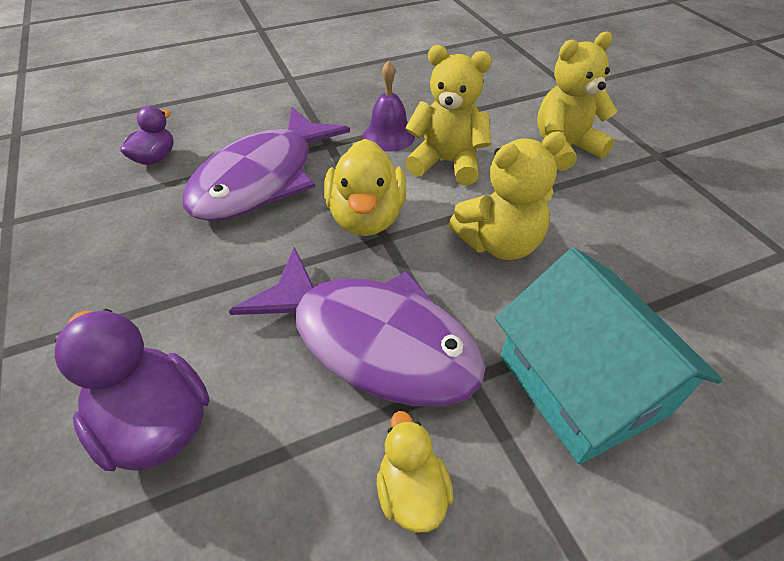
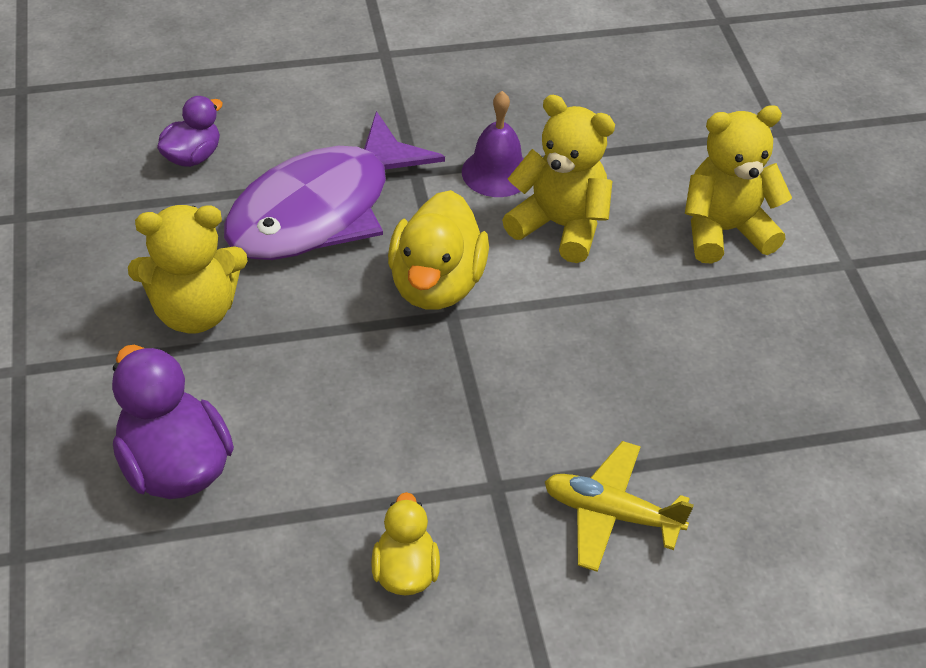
camera: 10 degrees right, 0 degrees up
(373, 341) = (406, 429): purple fish -> none
(499, 243) = (585, 346): yellow teddy bear -> yellow teddy bear (195, 312)
(582, 385) = (611, 514): turquoise house -> yellow plane

